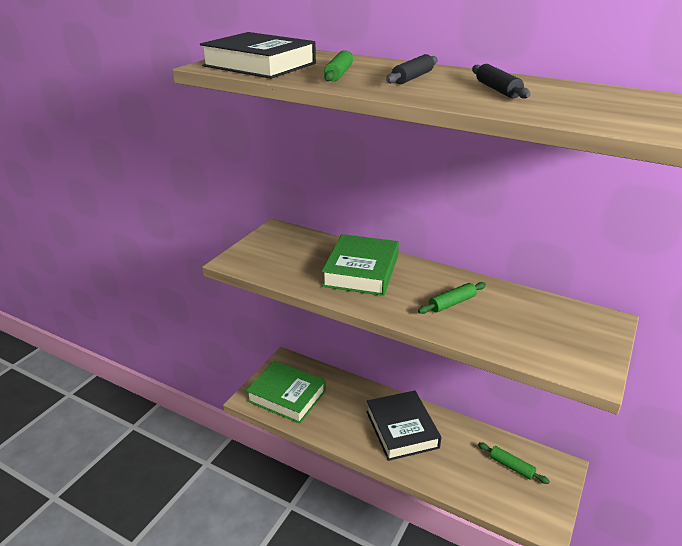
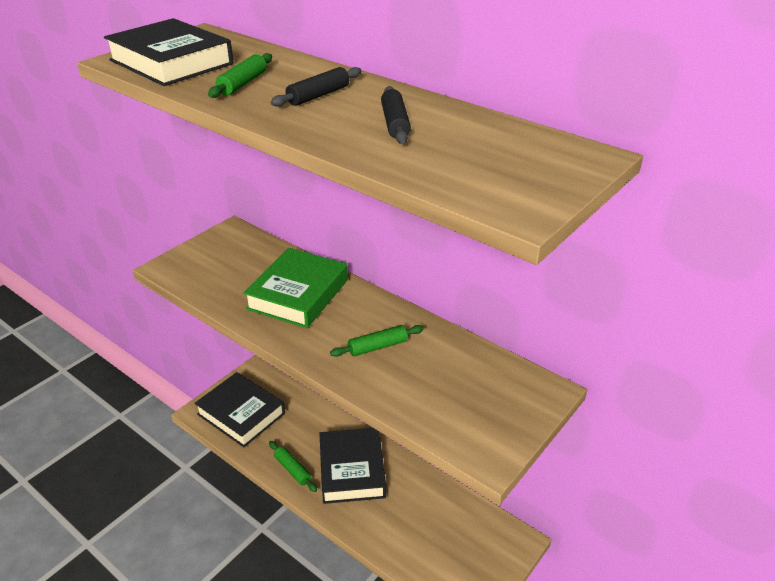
camera: 10 degrees right, 5 degrees up
(287, 396) = (241, 414): green book -> black book
(511, 466) = (458, 531): green rolling pin -> green rolling pin (292, 469)

